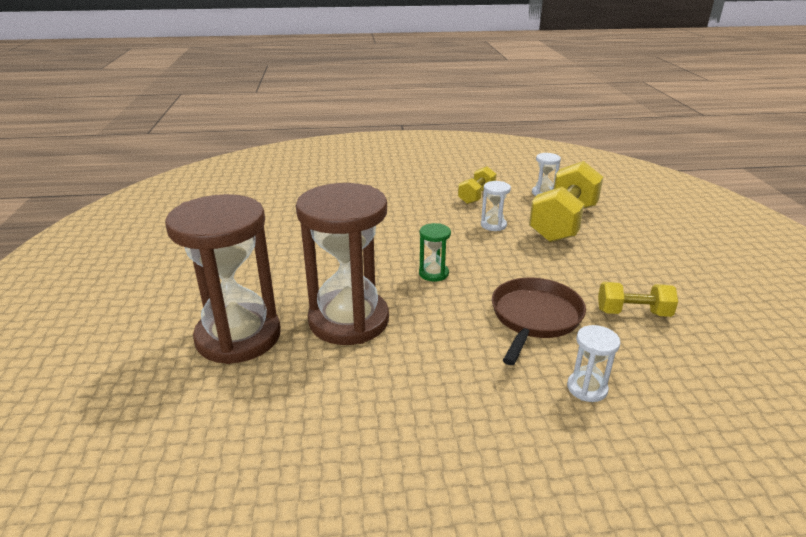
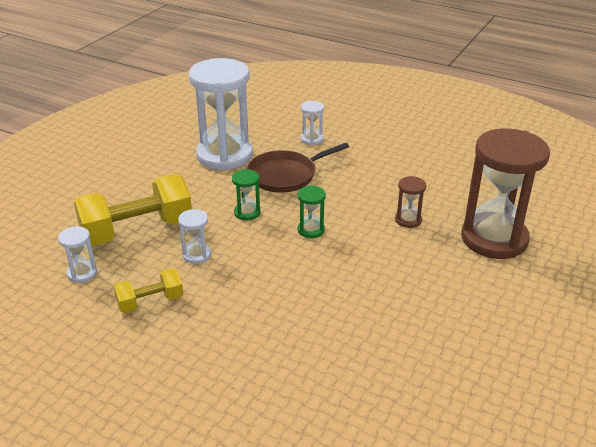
camera: 145 degrees left, 5 degrees up
(349, 320) = (408, 220): brown hourglass -> brown hourglass, size x0.42
(508, 266) = (247, 213): none -> green hourglass
(633, 313) = (224, 155): yellow dumbbell -> white hourglass

